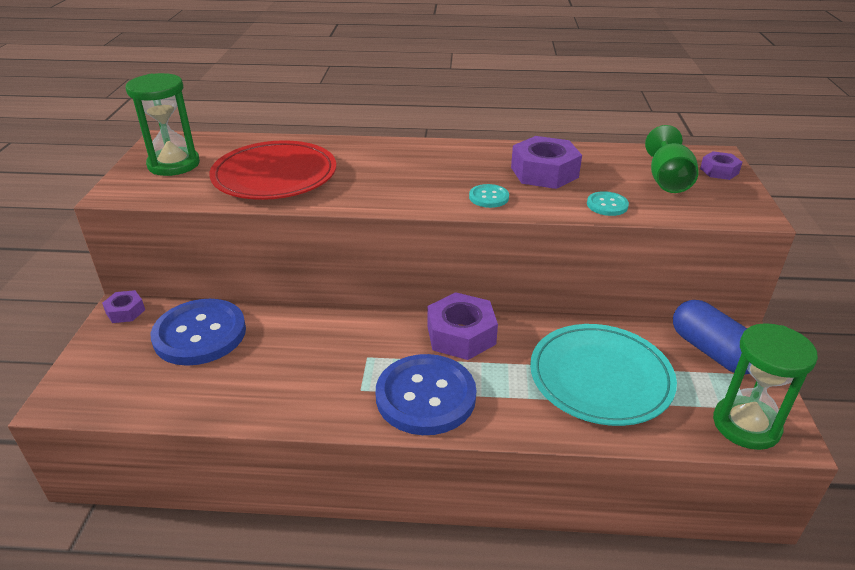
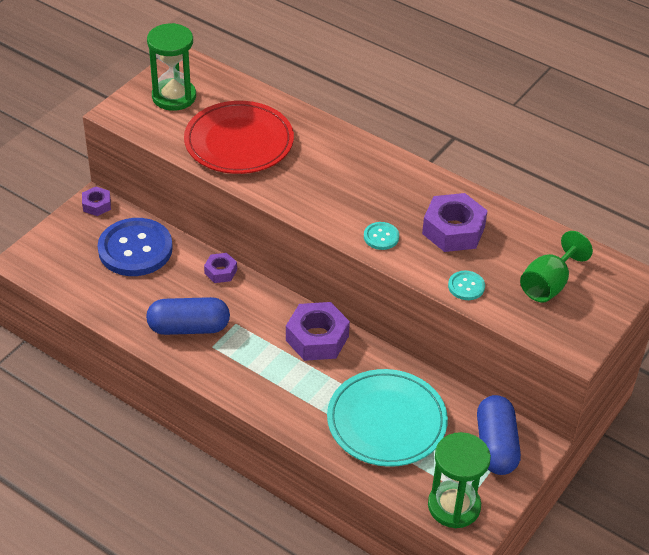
camera: 30 degrees right, 10 degrees up
(319, 382) = (189, 327): none -> blue capsule
(425, 396) = (251, 373): blue button -> none
(719, 171) = (608, 295): purple nut -> purple nut (220, 271)

